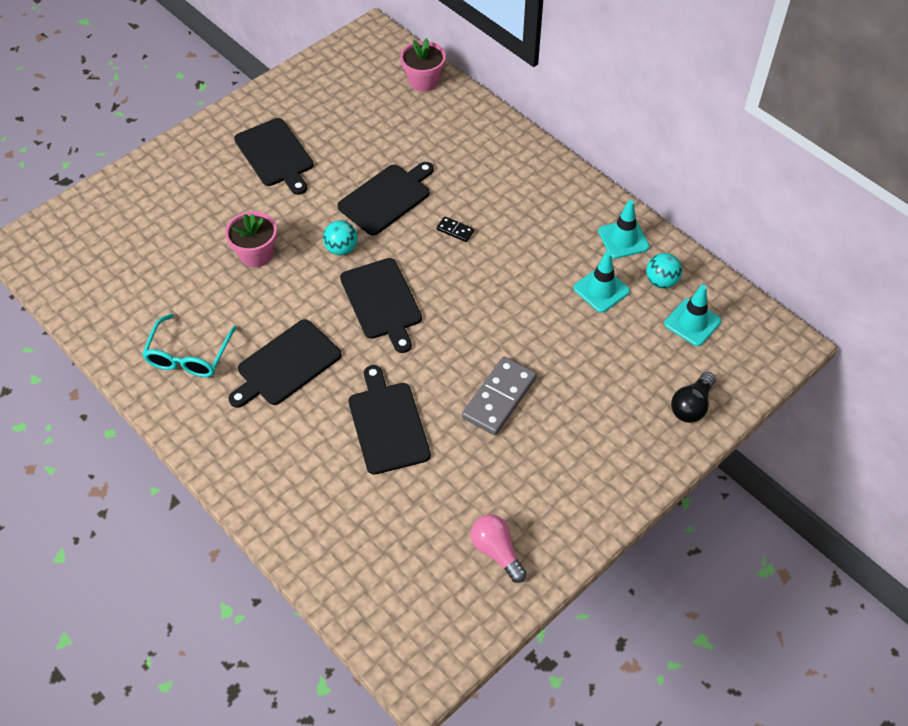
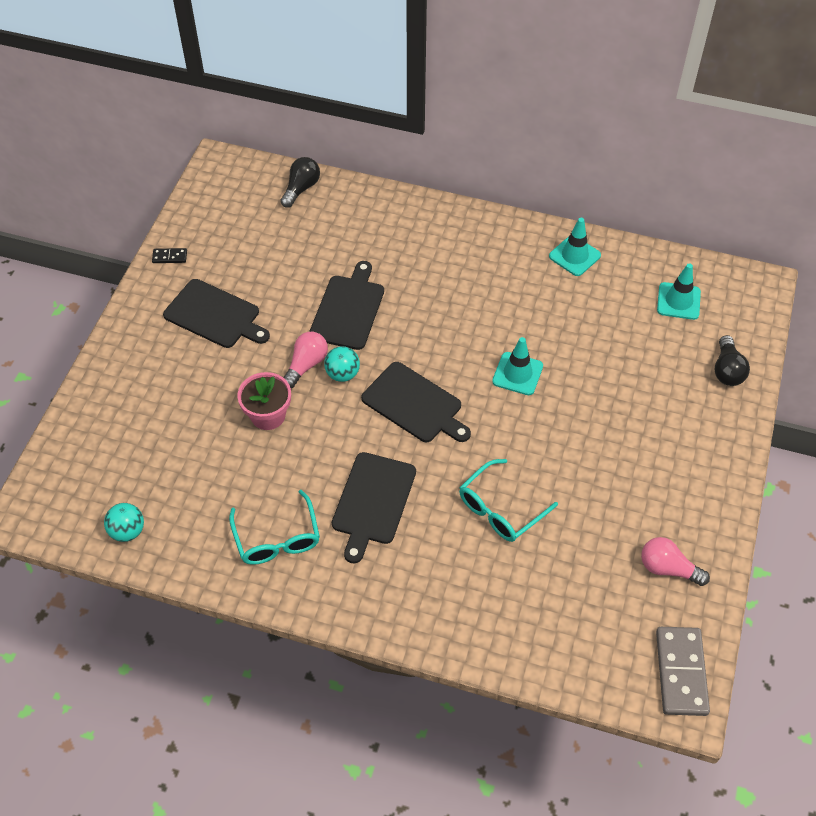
camera: 30 degrees left, 0 degrees up
(317, 228) = (306, 365): none -> pink light bulb
(387, 424) = (500, 509): black cutting board -> turquoise glasses
(423, 81) = (301, 189): pink flower pot -> black light bulb
(455, 230) = (430, 311): black domino -> black domino (170, 257)
(499, 398) = (575, 439): grey domino -> grey domino (681, 672)
(601, 290) = (588, 307): turquoise traffic cone -> turquoise traffic cone (517, 374)
(661, 281) = (630, 278): turquoise ball -> turquoise ball (127, 531)

